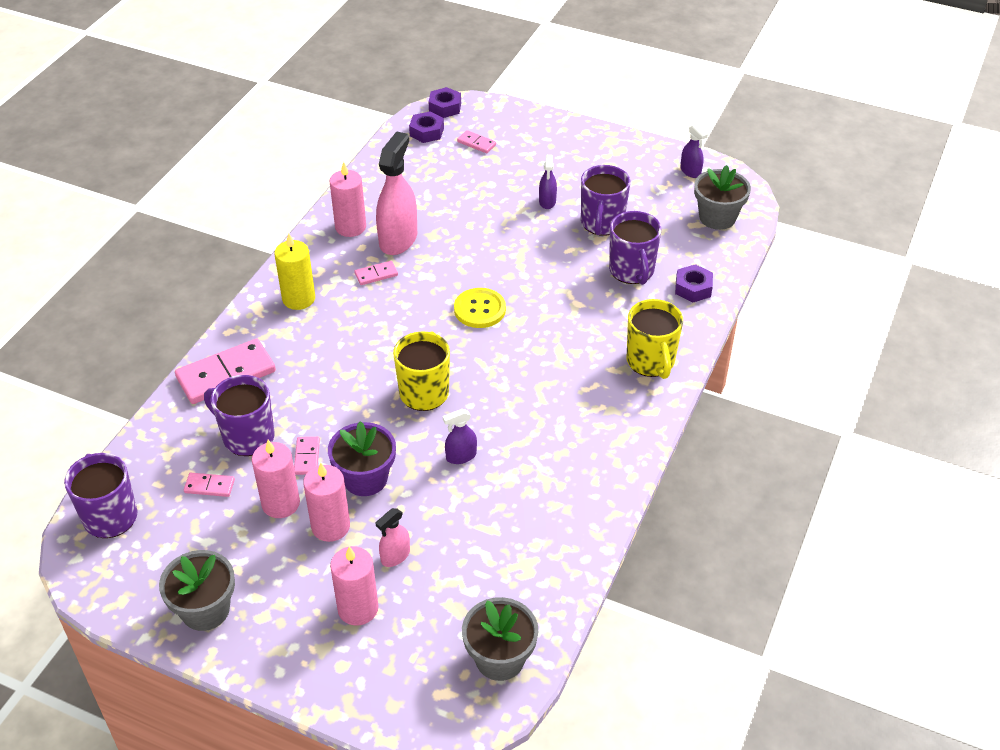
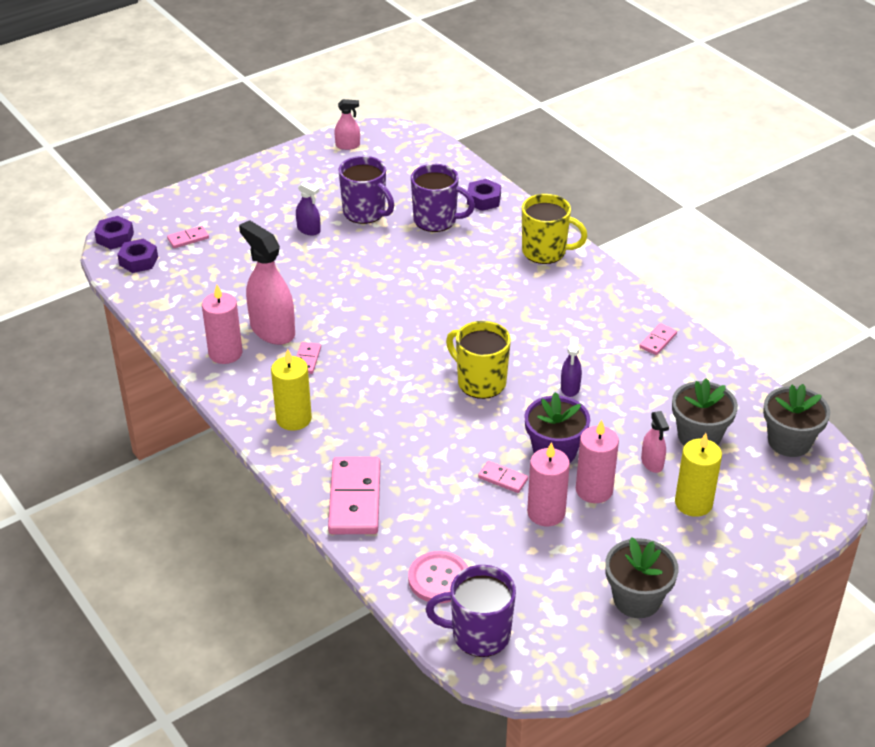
camera: 60 degrees left, 5 degrees down
(161, 464) = (439, 579): none -> pink button
(209, 486) = (491, 553): pink domino -> pink domino (658, 341)
(247, 437) = (448, 509): purple mug -> none
(358, 608) = (693, 503): pink candle -> yellow candle
(479, 309) = (408, 316): yellow button -> none
(690, 171) = (348, 145): purple spray bottle -> pink spray bottle
(717, 217) = (415, 156): grey flower pot -> grey flower pot (699, 436)

